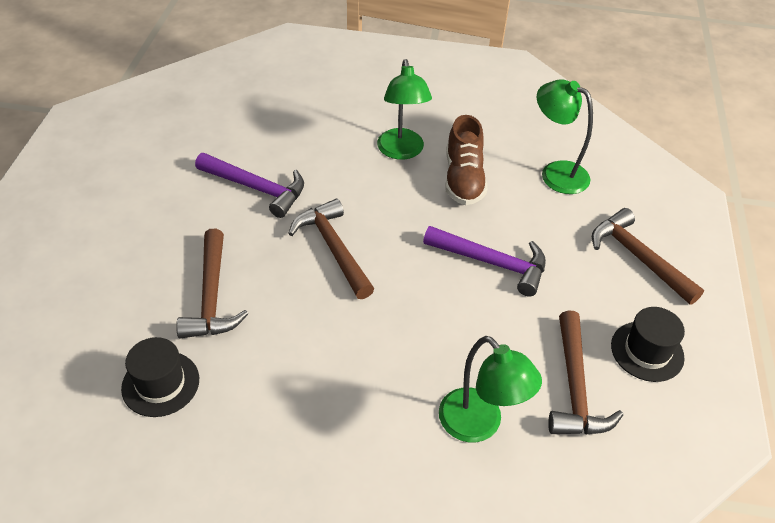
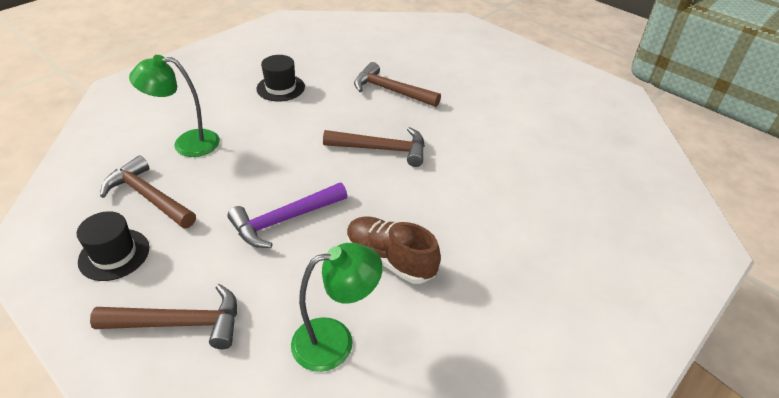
camera: 125 degrees right, 5 degrees down
(160, 383) = (348, 60): black hat -> black hat (280, 88)
(256, 188) = (477, 139): purple hammer -> none
(401, 151) = (461, 237): green lamp -> none

